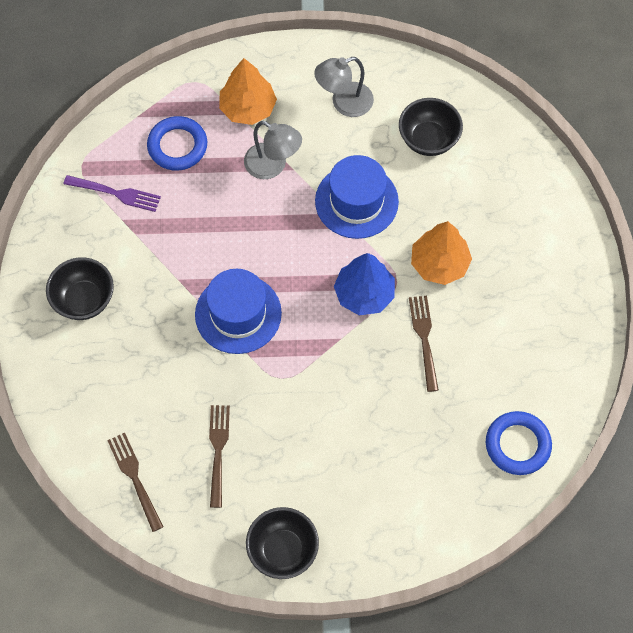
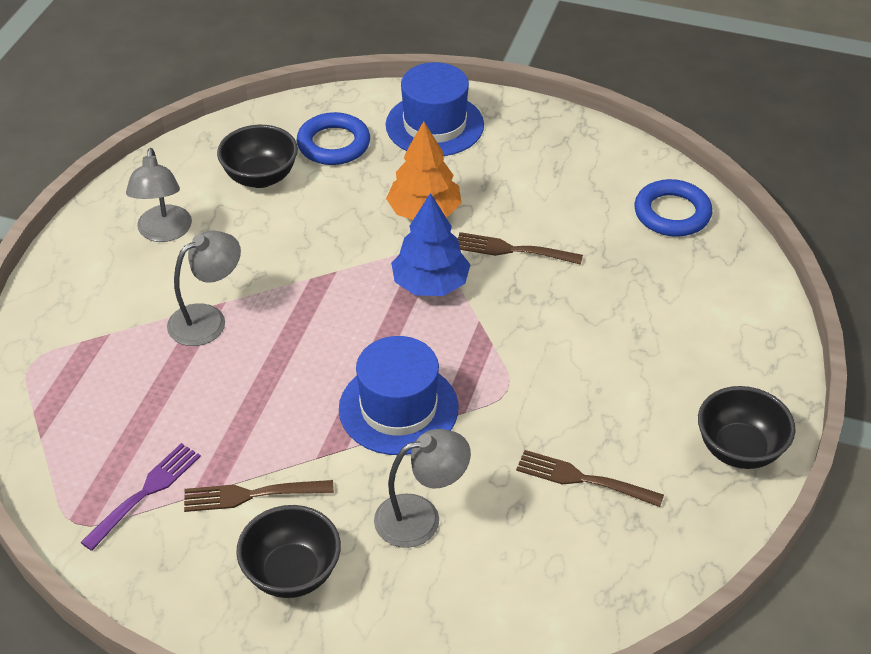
camera: 70 degrees left, 20 degrees down
(135, 479) = (591, 581): brown fork -> brown fork (253, 495)
(151, 359) = (421, 517): none -> grey lamp
(177, 146) = (116, 406): blue ring -> blue ring (333, 144)
(248, 108) = (109, 321): orange tree -> none
(356, 201) = (304, 258): blue hat -> blue hat (434, 125)

